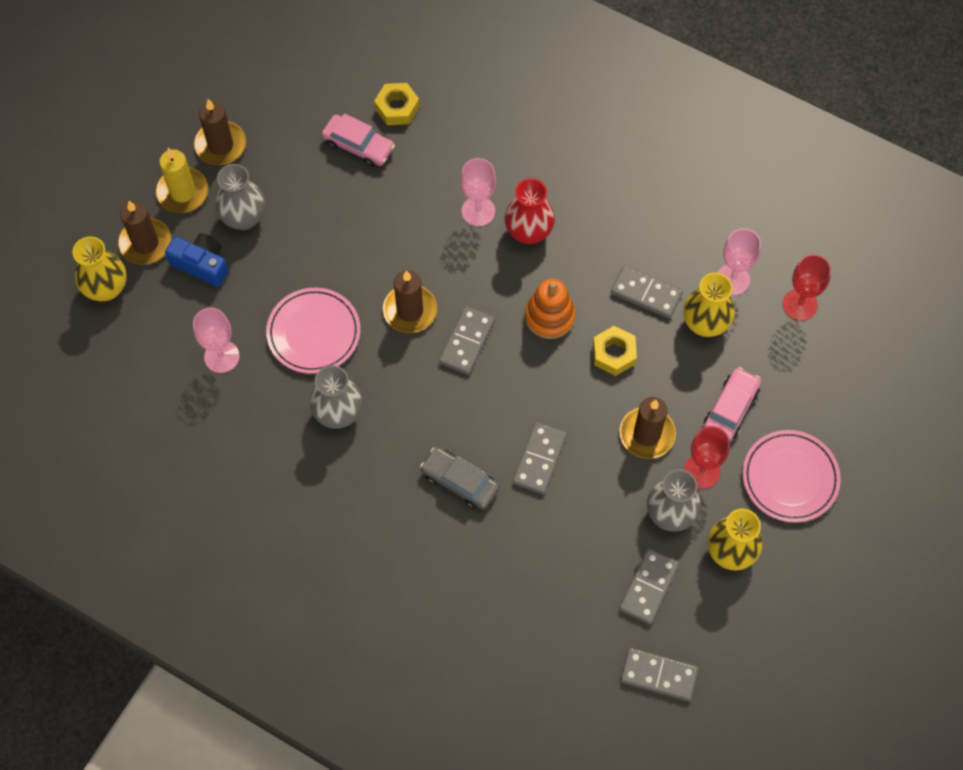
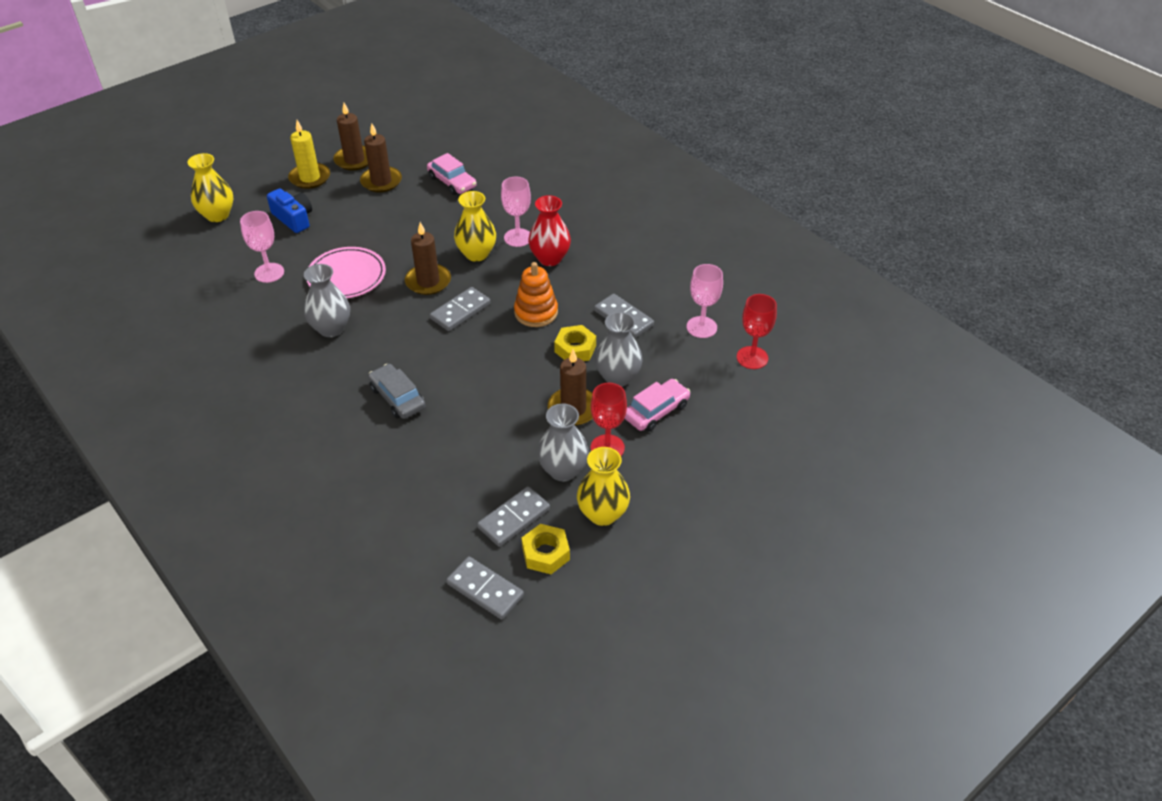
camera: 20 degrees right, 20 degrees down
(145, 243) = (263, 198): brown candle -> brown candle (381, 181)
(244, 217) = (342, 201): grey vase -> grey vase (618, 377)
(397, 108) = (493, 169): yellow nut -> yellow nut (545, 553)
(539, 459) = (472, 401): grey domino -> none
(705, 323) = (663, 349): yellow vase -> yellow vase (476, 254)
(790, 478) = (685, 475): pink plate -> none

